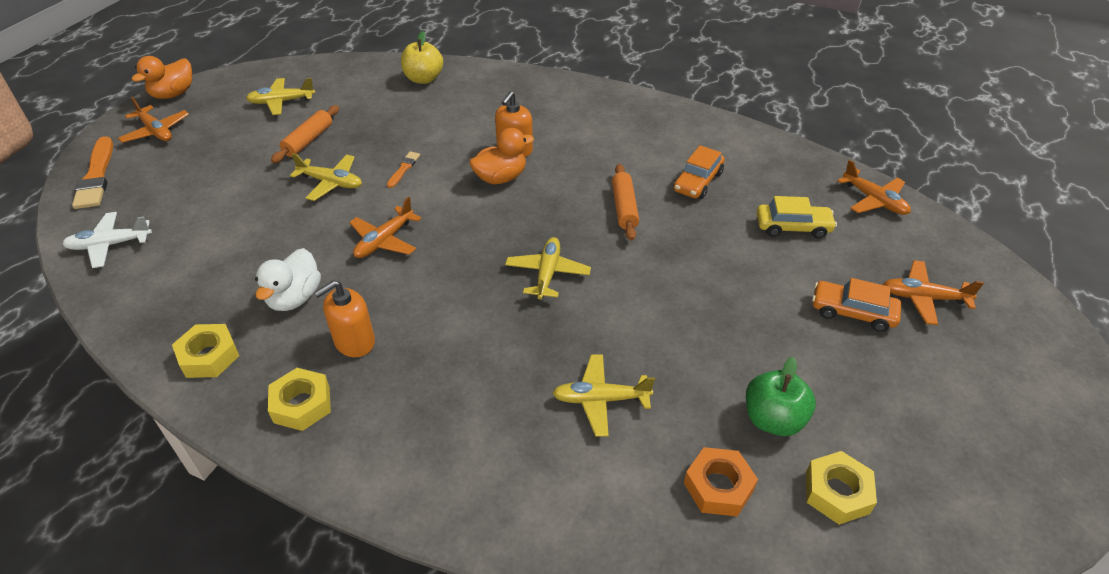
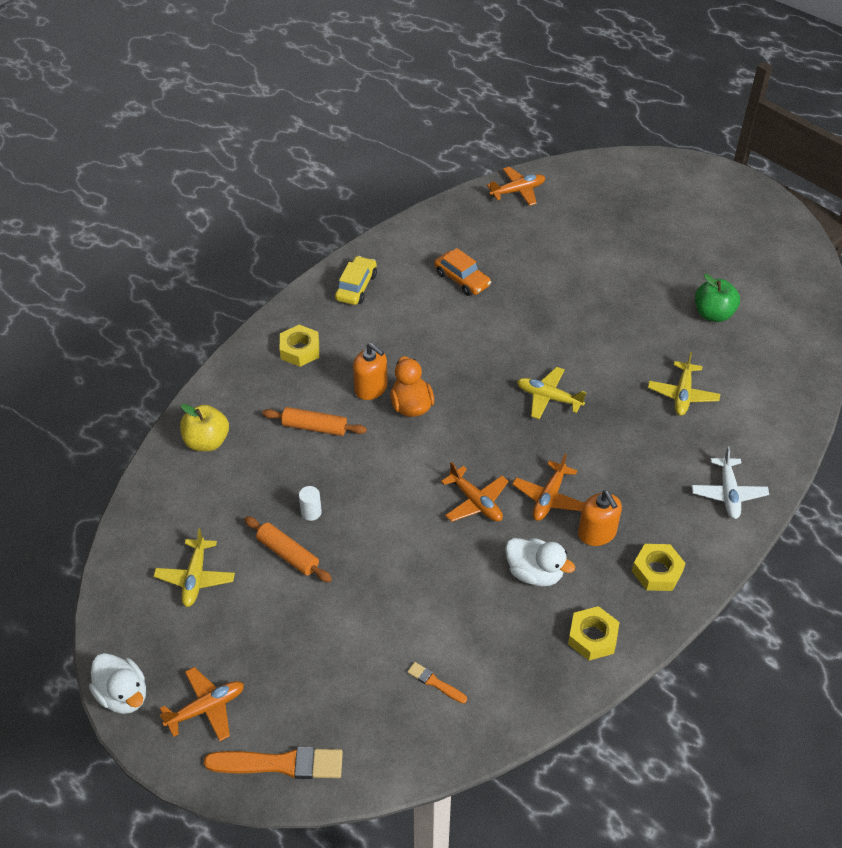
camera: 75 degrees left, 5 degrees up
(110, 245) = (414, 734): white plane -> white plane (728, 493)
(173, 94) = (123, 695): orange duck -> white duck
(331, 183) = (373, 537): yellow plane -> none
(356, 144) = (311, 512): none -> white cylinder
(403, 169) = (370, 476): orange brush -> orange brush (435, 683)
(624, 208) = (481, 333): orange rolling pin -> orange rolling pin (315, 427)
(718, 486) = (759, 355): orange nut -> none
(792, 227) = (534, 244): yellow car -> yellow car (356, 287)
(837, 492) = (769, 304): yellow nut -> yellow nut (300, 350)
(852, 312) = (629, 245): orange car -> none
(923, 298) = (624, 207): orange plane -> orange plane (549, 497)

